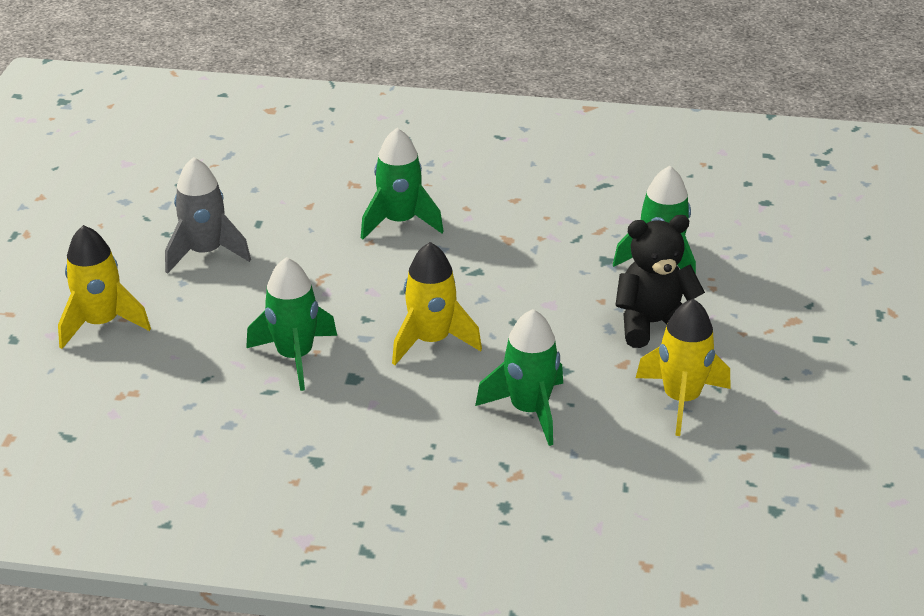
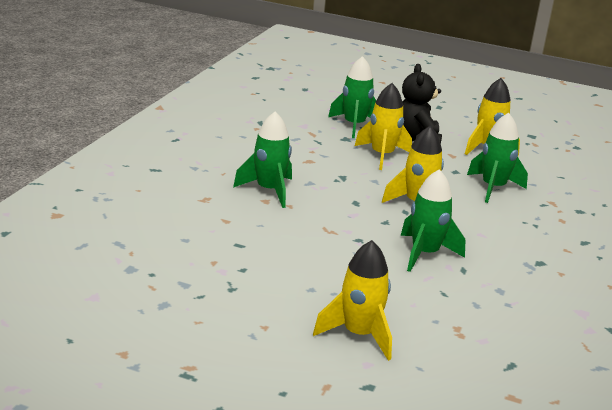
camera: 80 degrees left, 10 degrees down
(206, 253) = (272, 273): grey rocket -> none
(569, 297) = (382, 156): none -> yellow rocket

